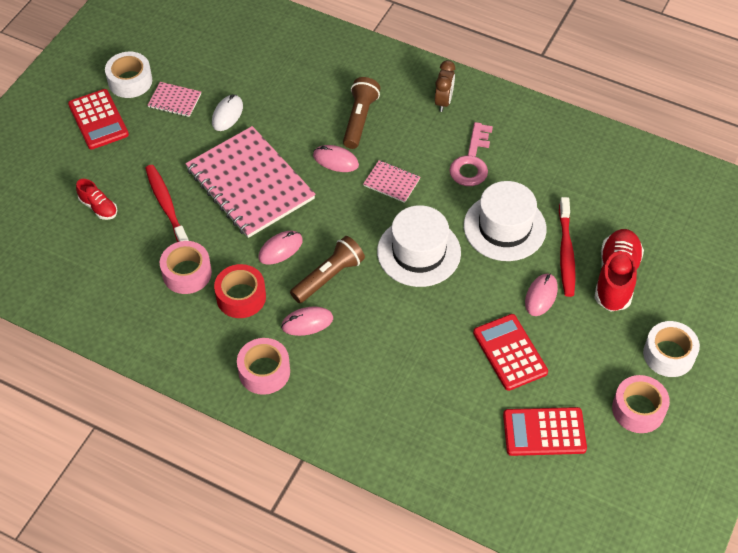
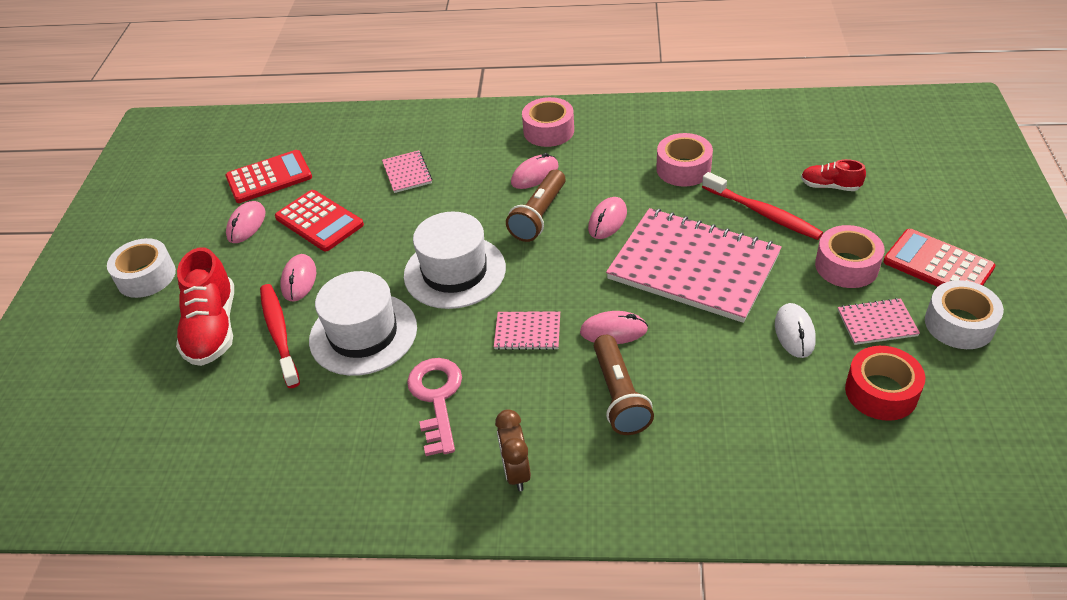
camera: 160 degrees right, 10 degrees down
(241, 297) = (614, 170): red tape -> red tape (881, 392)
(415, 377) = (407, 173): none -> pink notebook
(575, 378) = (246, 224): none -> pink mouse
(638, 409) = (178, 222): pink tape -> pink tape (846, 266)

